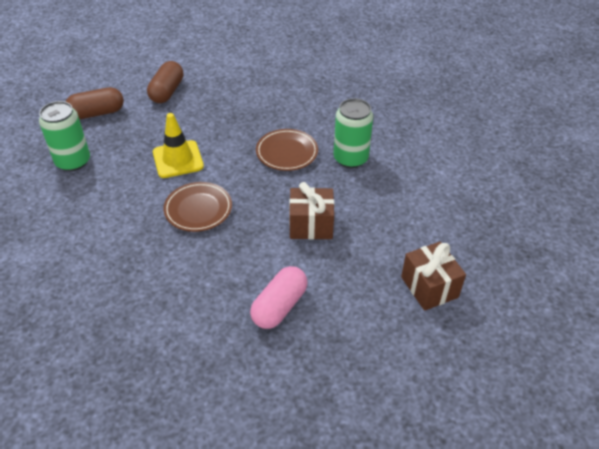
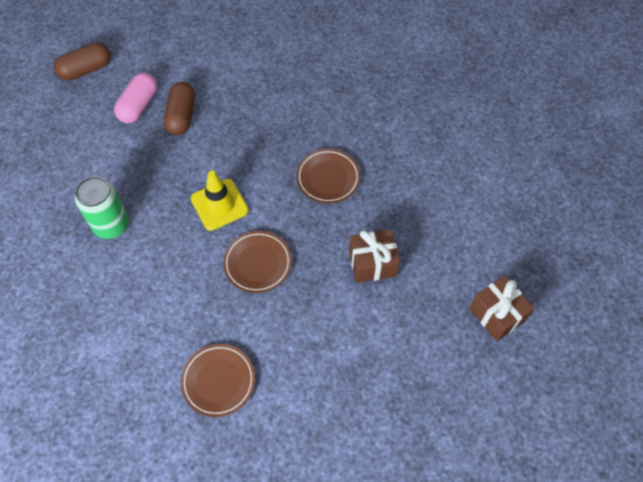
camera: 10 degrees left, 15 degrees up
(97, 113) = (115, 157): brown capsule -> brown capsule (86, 69)
(126, 301) = (218, 381): none -> brown plate
(279, 306) = (364, 360): pink capsule -> pink capsule (139, 106)
(350, 158) = (393, 175): green can -> none

